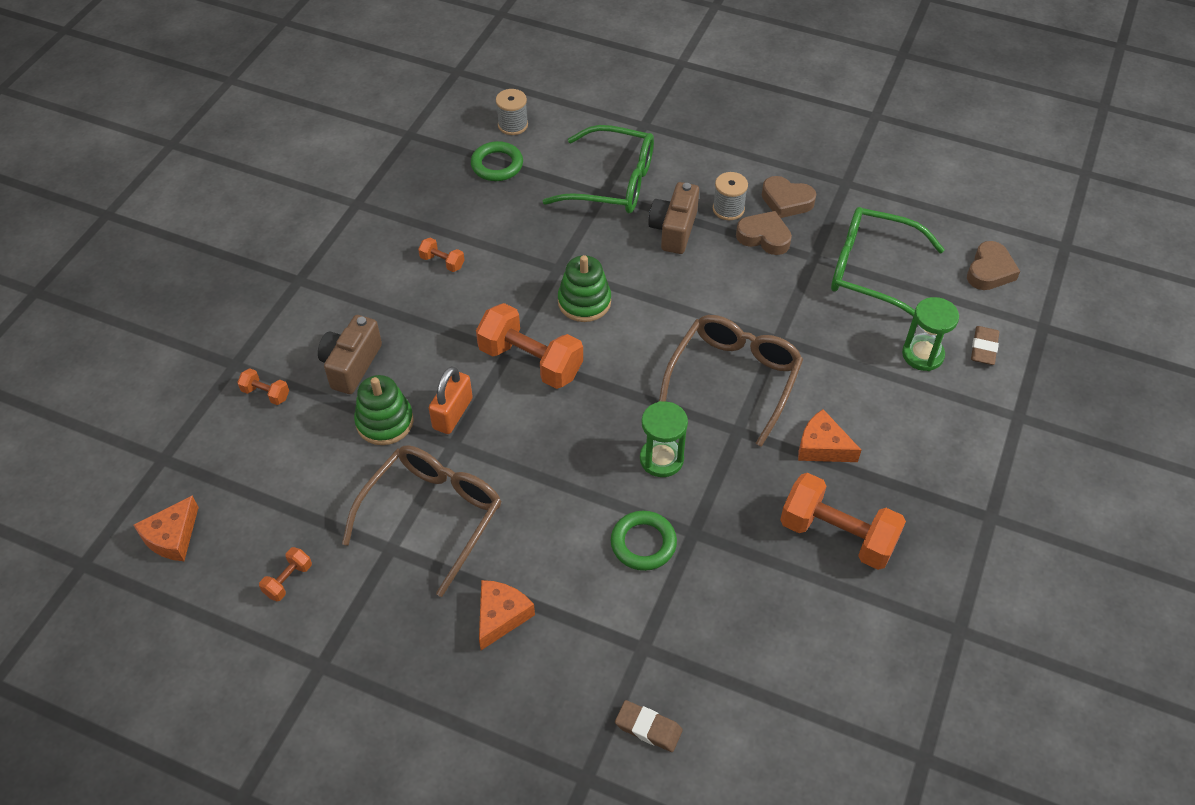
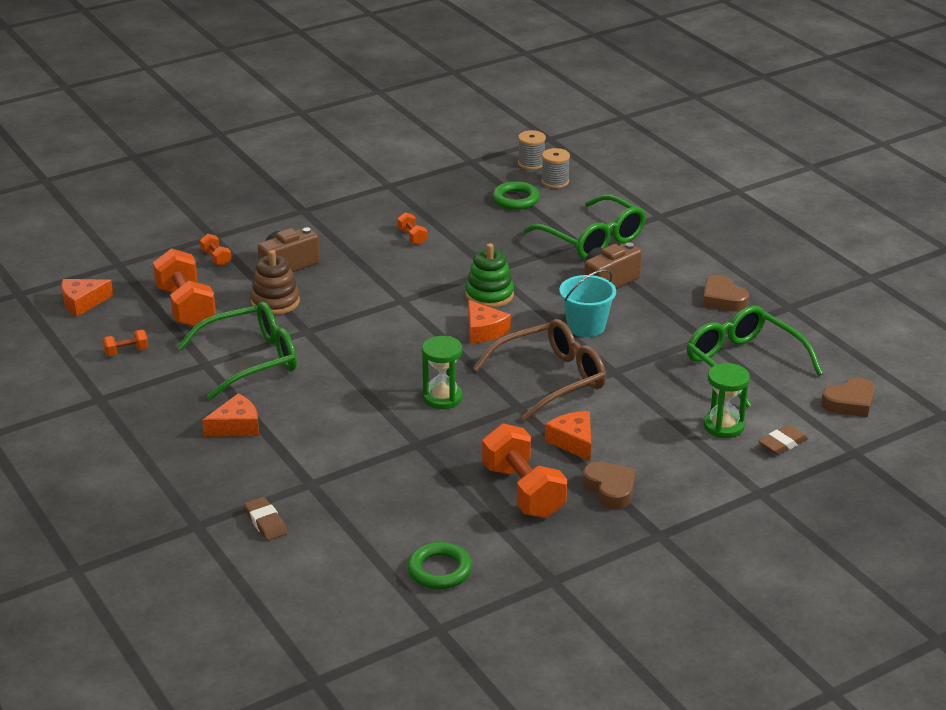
camera: 35 degrees right, 20 degrees down
(384, 422) = (275, 302): green stacking toy -> brown stacking toy
(432, 516) = (251, 360): brown glasses -> green glasses
(452, 413) = (325, 316): orange padlock -> none
(531, 361) = (411, 311): orange dumbbell -> orange dumbbell (186, 307)
(620, 350) = (484, 331): none -> orange cheese
(643, 543) = (375, 434): green ring -> green ring (439, 570)
(704, 296) = (586, 326): none -> turquoise bucket
(728, 209) = (668, 286): grey spool -> grey spool (531, 163)
(764, 237) = (677, 312): brown heart -> brown heart (610, 489)

